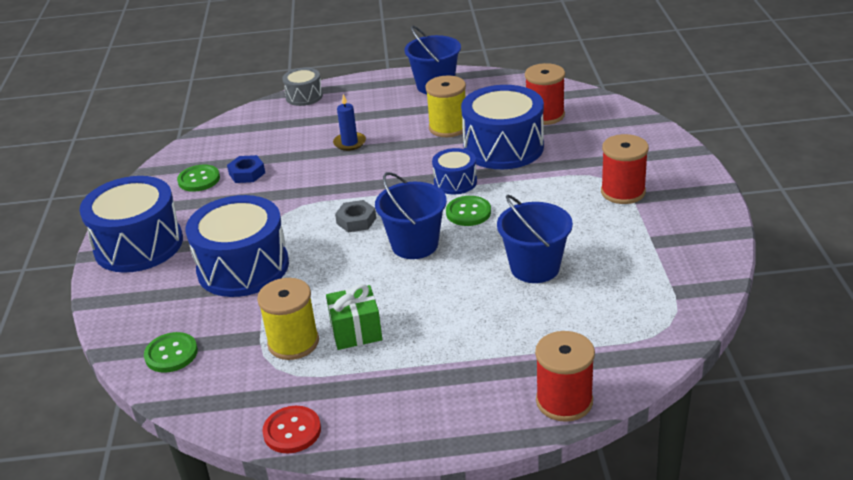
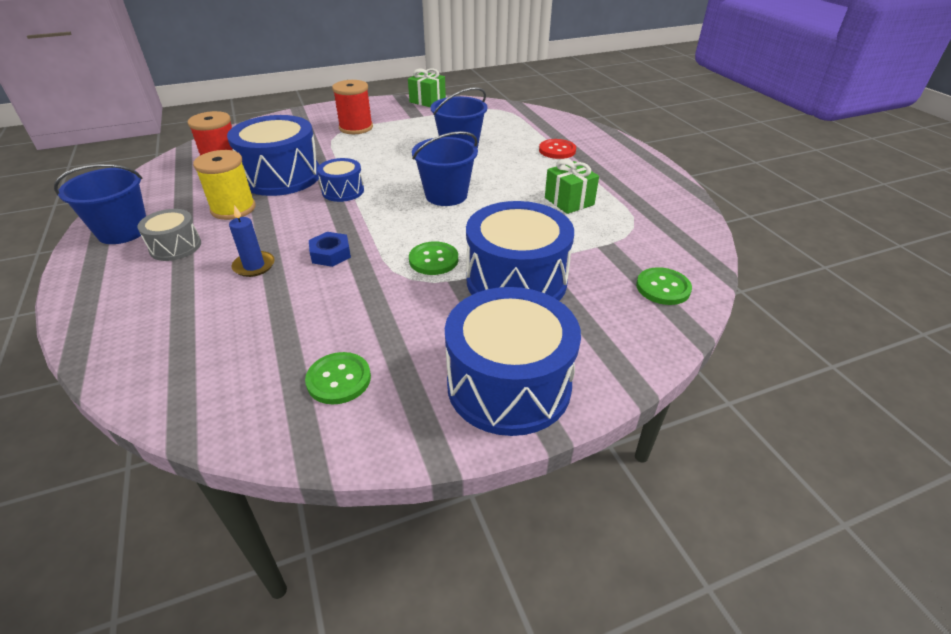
camera: 110 degrees left, 5 degrees up
(247, 173) = (323, 334): blue nut -> blue nut (330, 254)
(292, 431) = (685, 206): red button -> red button (557, 150)
(293, 342) = (600, 226): yellow spool -> none
(304, 96) = (96, 338): grey drum -> grey drum (175, 247)
(356, 221) = (416, 230): grey nut -> none
(468, 212) = (392, 179): green button -> green button (433, 260)
(564, 401) = (582, 129): red spool -> none
(716, 256) = (427, 101): none -> green gift

